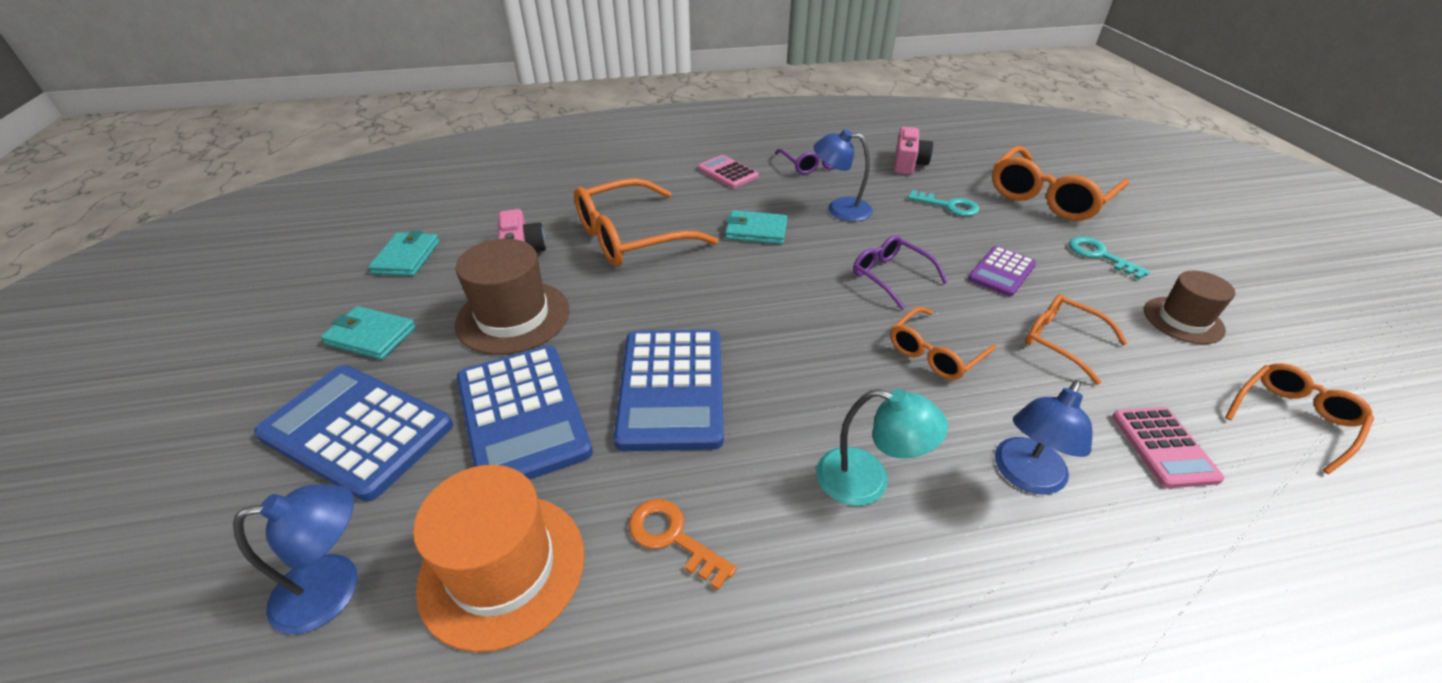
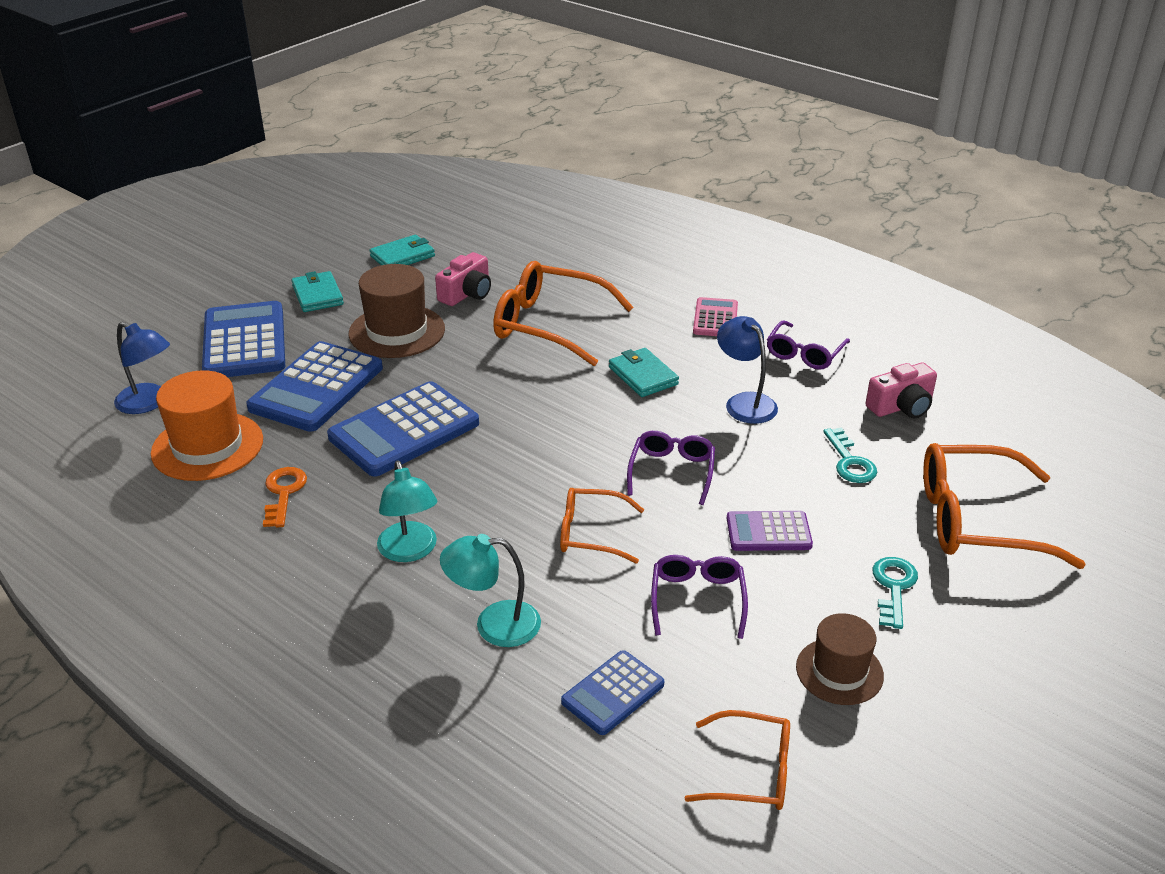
camera: 50 degrees right, 5 degrees down
(1025, 476) = (494, 624): blue lamp -> turquoise lamp
(1062, 342) = (697, 600): orange glasses -> purple glasses
(1163, 447) = (613, 693): pink calculator -> blue calculator

